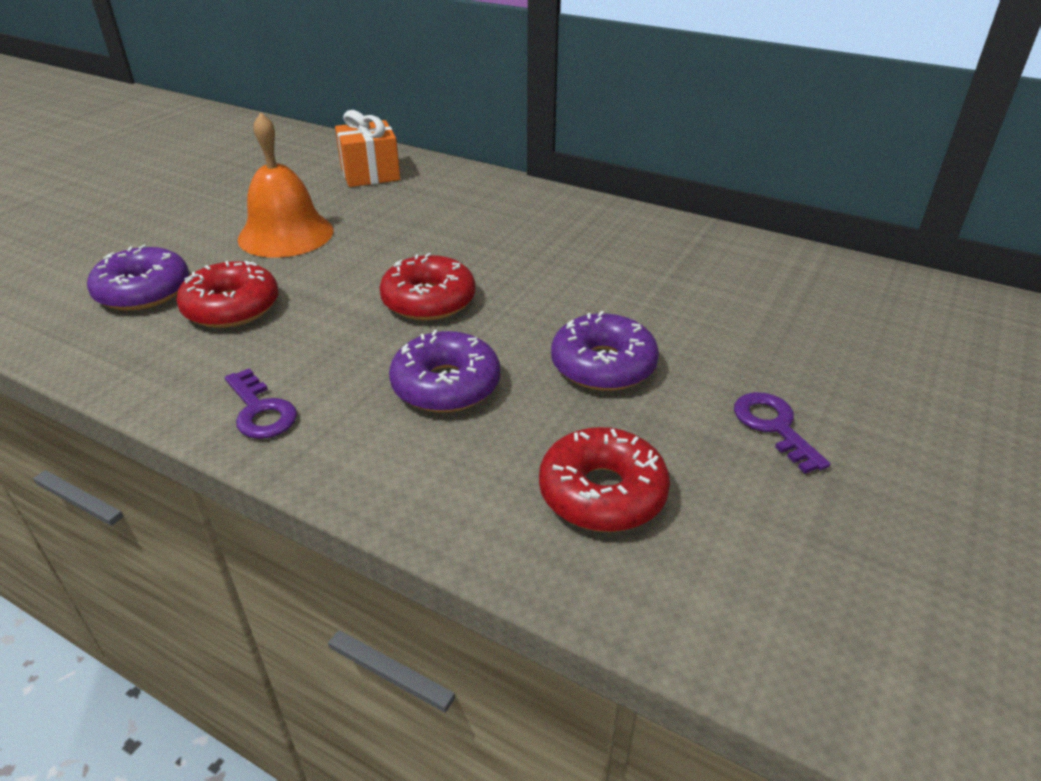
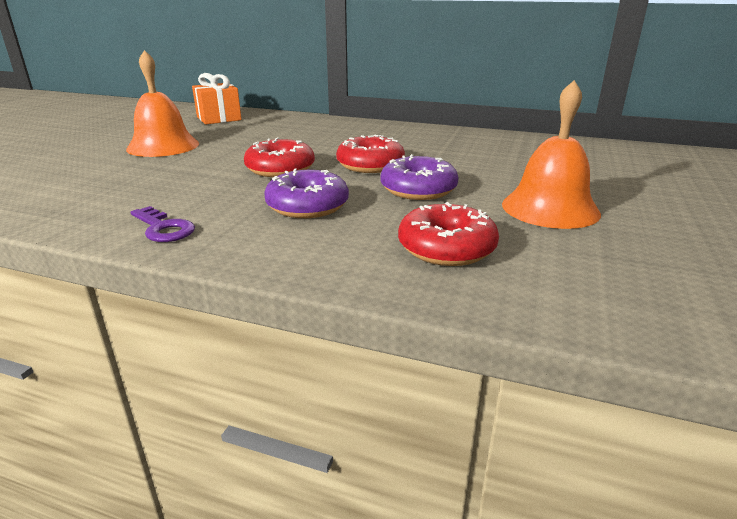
camera: 10 degrees left, 10 degrees down
(143, 291) = (54, 177): purple donut -> none
(232, 307) = (128, 180): red donut -> red donut (370, 165)
(774, 427) = (550, 208): purple key -> orange bell

